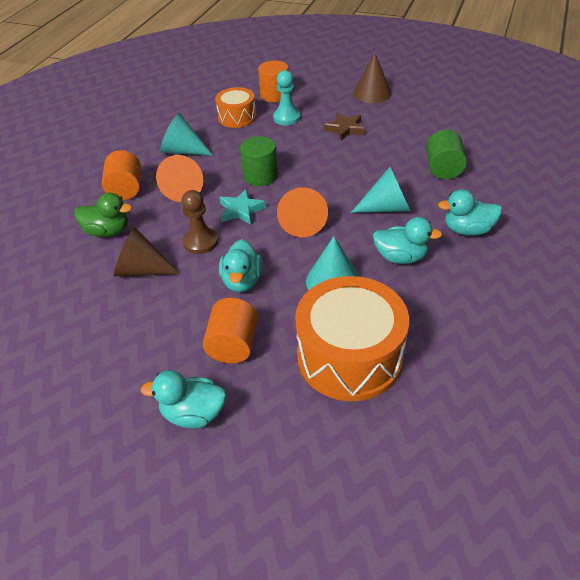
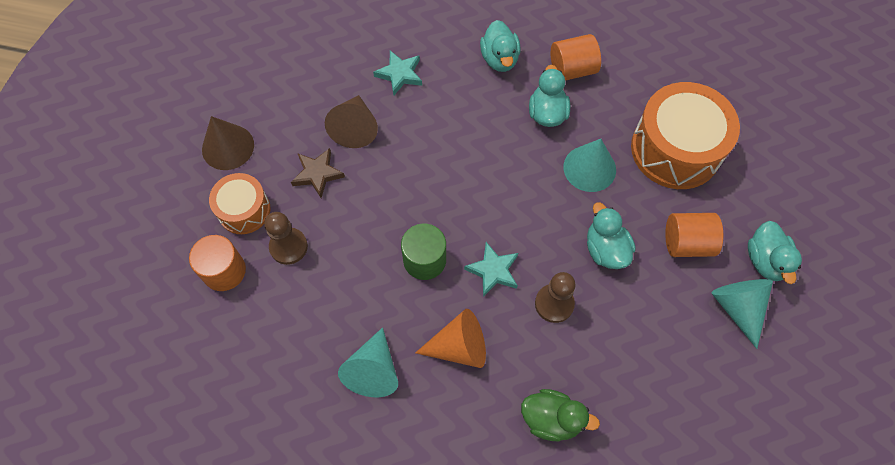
camera: 100 degrees left, 20 degrees up
(108, 231) = (551, 419): green duck -> green duck turned 105 degrees clockwise
(126, 189) = (466, 424): orange cylinder -> orange cylinder (572, 69)
(142, 270) = (608, 357): brown cone -> brown cone (355, 128)
(237, 117) = (285, 313): orange drum -> orange drum (244, 210)
(242, 281) = (605, 249): turquoise duck -> turquoise duck turned 105 degrees counterclockwise
(286, 118) = (288, 247): turquoise pawn -> brown pawn
(302, 222) = (507, 204): orange cone -> none
(387, 208) = (472, 126): turquoise cone -> turquoise cone (737, 308)
(443, 169) = (399, 74): green cylinder -> turquoise star

